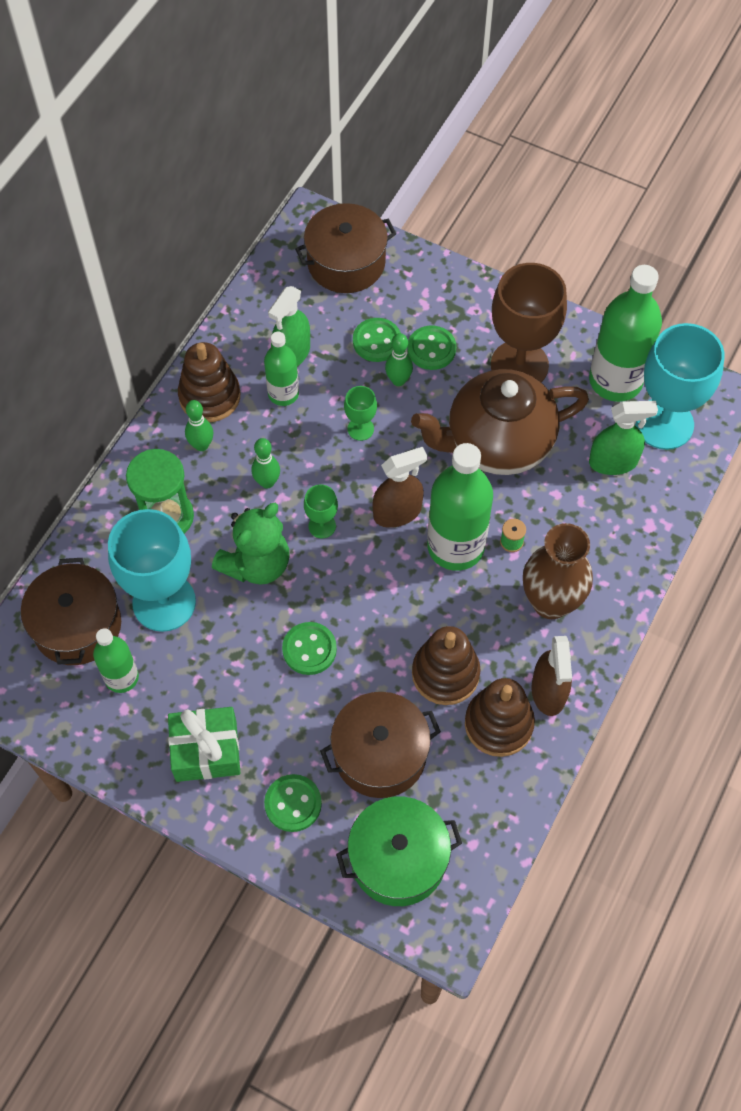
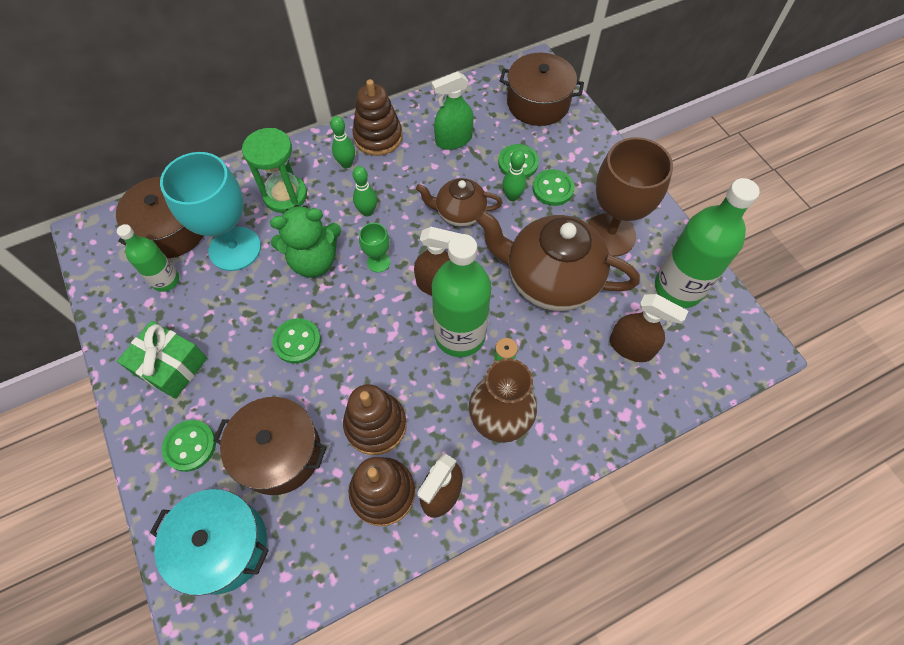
camera: 35 degrees right, 0 degrees up
(283, 394) = (426, 162): green bottle -> none
(360, 429) = (459, 213): green goblet -> brown teapot
(398, 859) = (222, 545): green pot -> turquoise pot
(613, 462) = (631, 347): green spray bottle -> brown spray bottle
(664, 424) = (695, 343): turquoise goblet -> none

